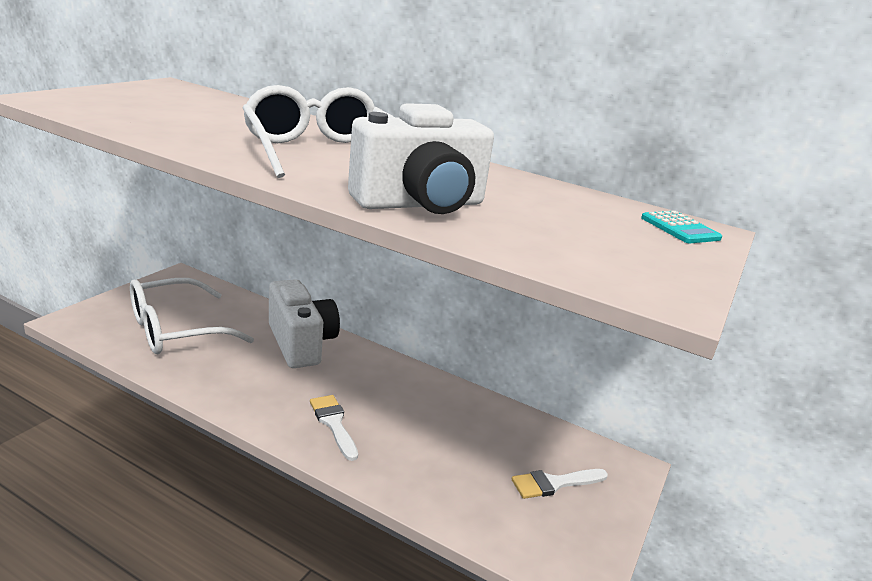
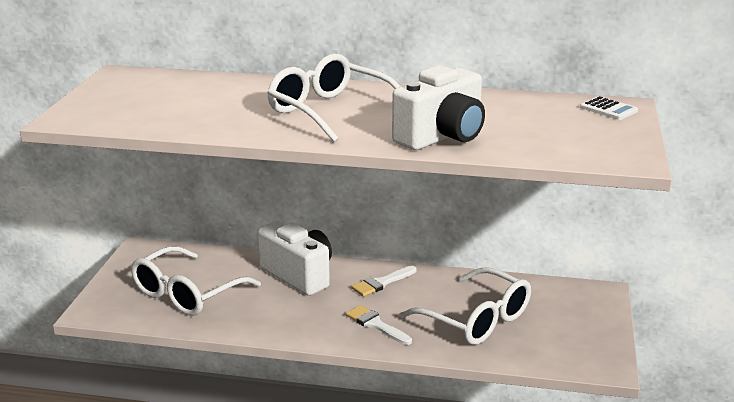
camera: 15 degrees left, 0 degrees up
(452, 453) = (475, 319): none -> white glasses
(554, 483) = (557, 318): white brush -> white brush (381, 283)
(680, 228) = (608, 109): turquoise calculator -> white calculator

